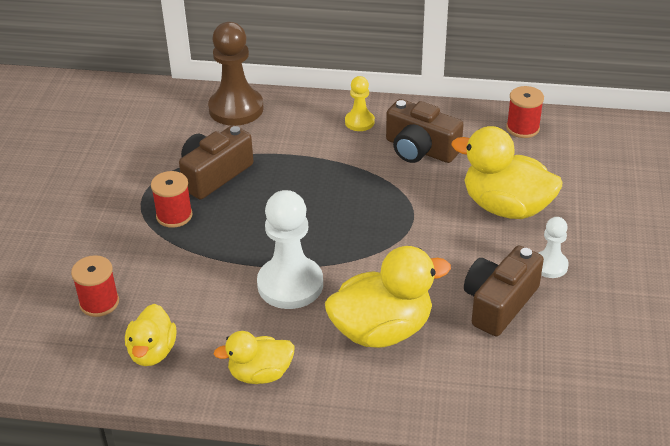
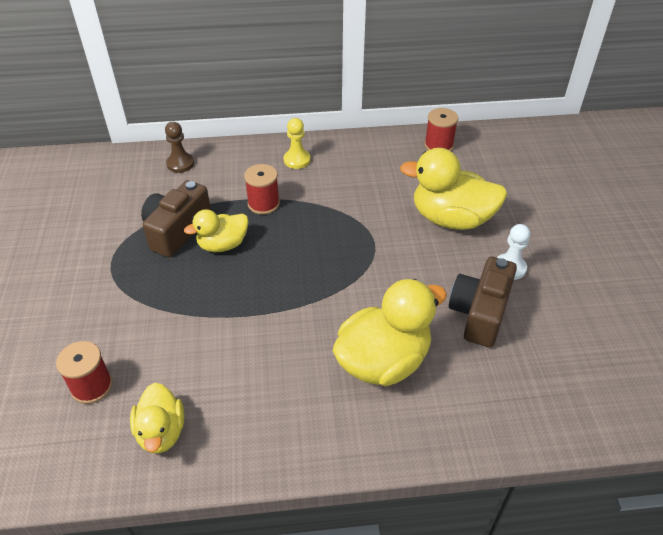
camera: 15 degrees left, 5 degrees up
(174, 215) = (147, 278): red spool -> red spool (263, 204)
(236, 109) = (180, 164): brown pawn -> brown pawn, size x0.54
(260, 374) = (279, 434): yellow duck -> yellow duck (223, 245)
(290, 285) = (281, 330): white pawn -> none
(420, 149) = (358, 177): brown camera -> none

